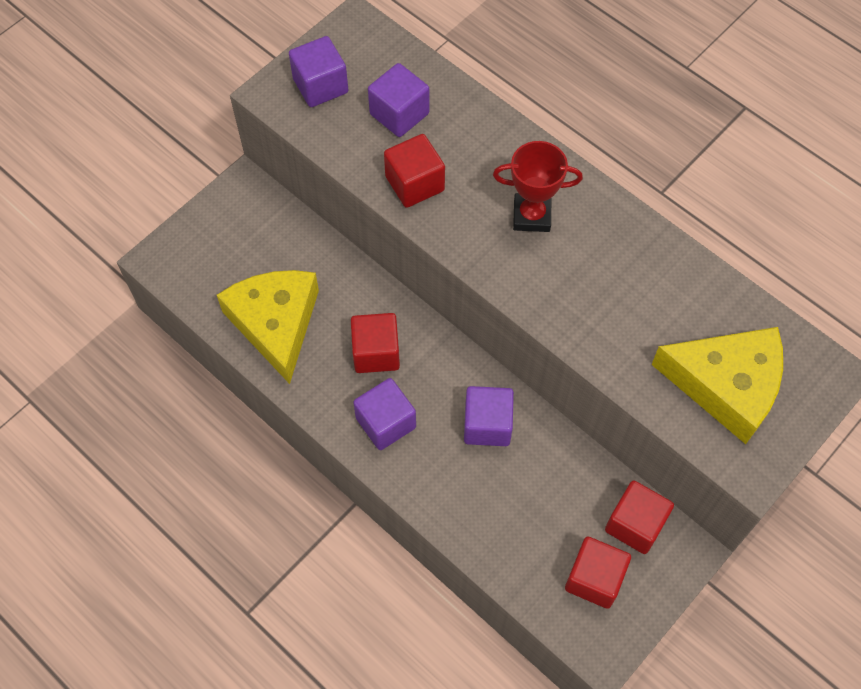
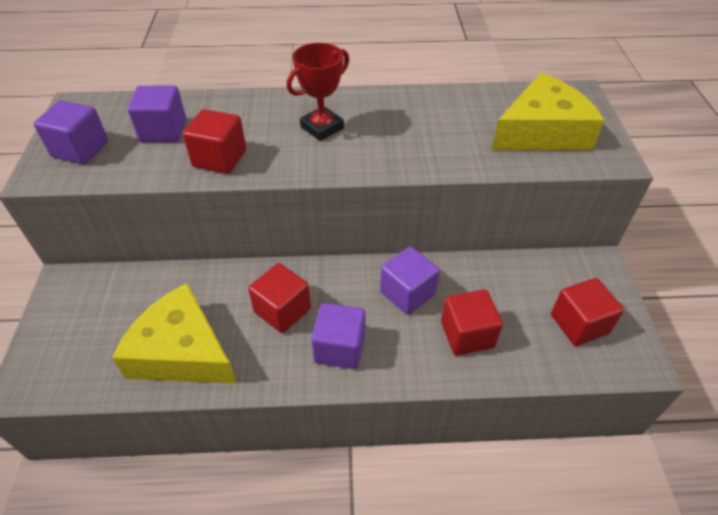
camera: 45 degrees left, 15 degrees down
(635, 524) = (557, 274): red cube -> red cube (467, 334)

